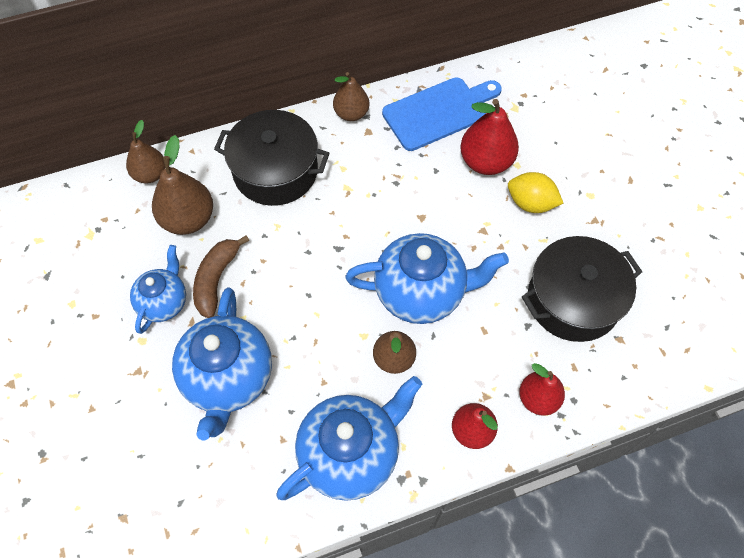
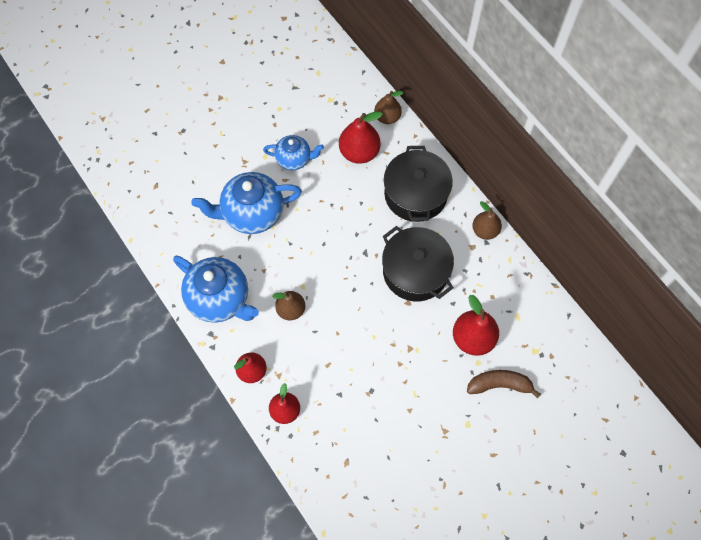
camera: 75 degrees right, 5 degrees up
(188, 219) = (359, 152): brown pear -> red pear
(216, 279) = (319, 184): brown banana -> brown banana (499, 385)
(421, 293) = (345, 316): blue teapot -> none
(439, 112) = (509, 293): blue cutting board -> none
(530, 203) = (445, 379): yellow lemon -> none
(573, 300) = (369, 424): black pot -> black pot (415, 271)

